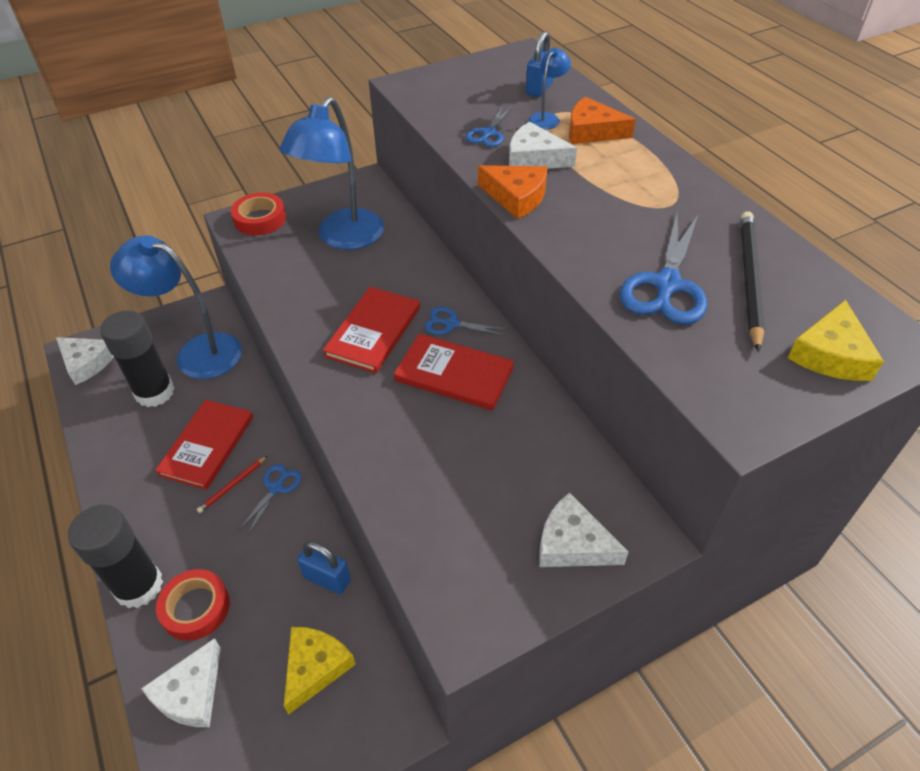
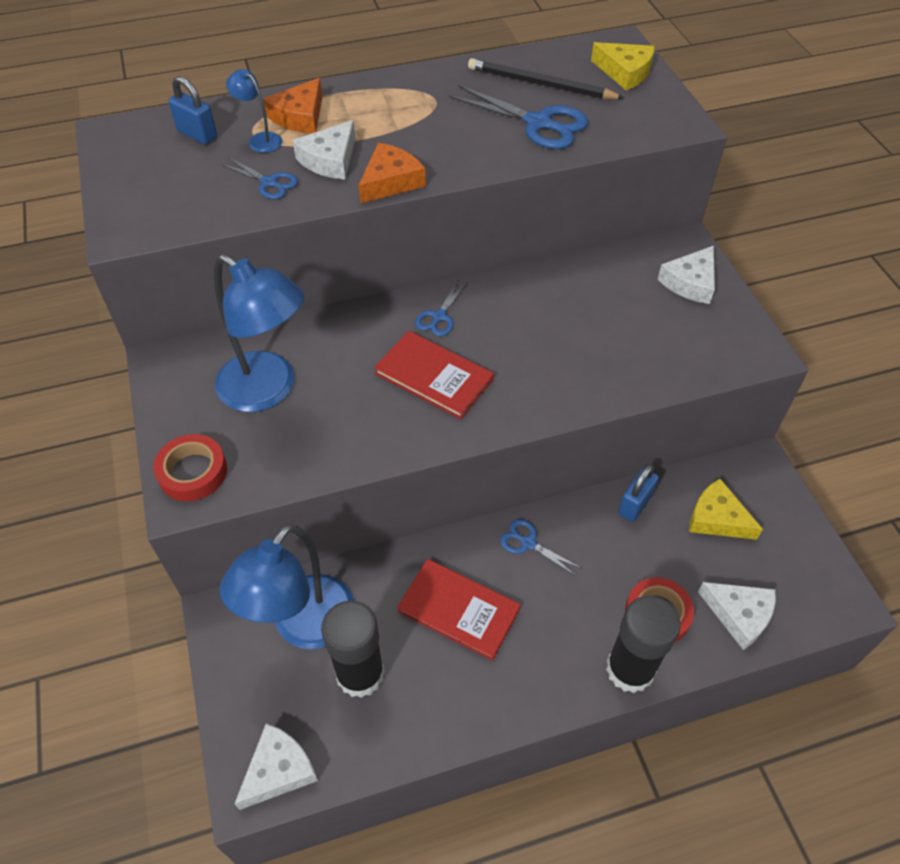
camera: 80 degrees left, 5 degrees up
(232, 485) = (518, 583): red pencil -> none
(454, 374) = (506, 324): red book -> none

